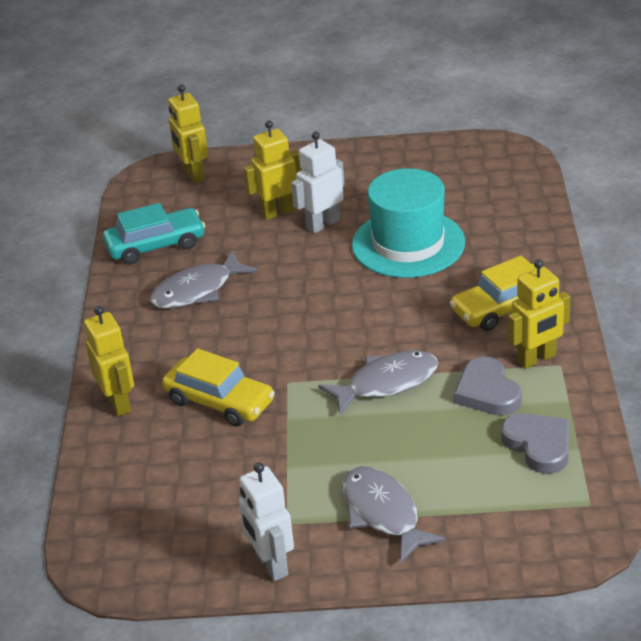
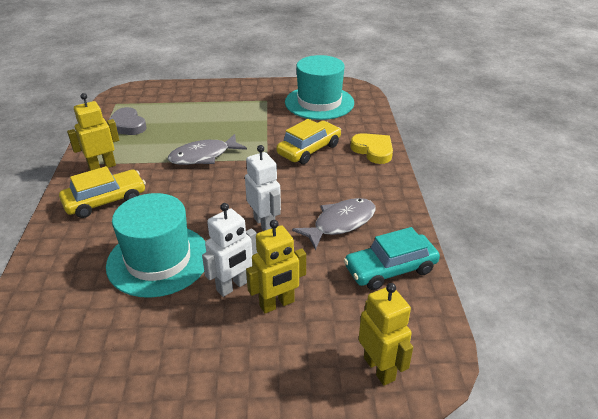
camera: 175 degrees right, 0 degrees up
(118, 403) = (373, 150): yellow robot -> yellow heart
(183, 517) = (319, 102): none -> turquoise hat
(219, 401) = (309, 149): yellow car -> yellow car turned 105 degrees clockwise
(271, 565) = (274, 87): white robot -> white robot (265, 224)
(383, 513) = (219, 102): grey fish -> none
(487, 392) = (143, 150): grey heart -> none

